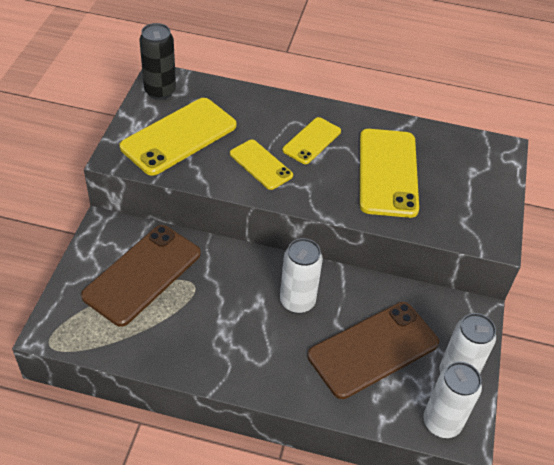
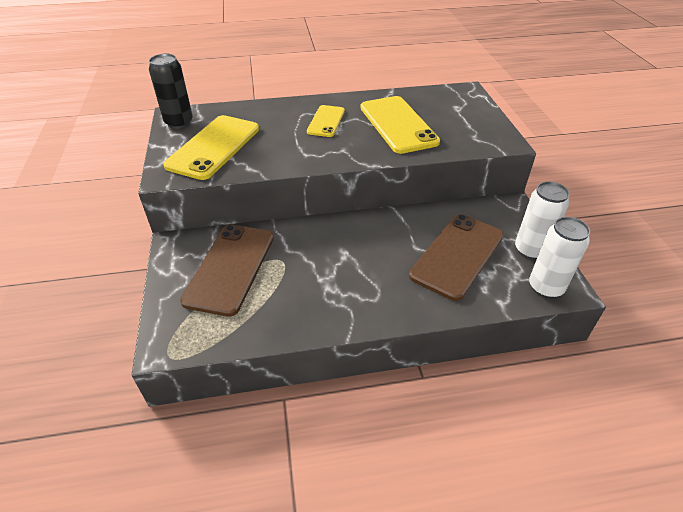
camera: 20 degrees left, 5 degrees down
(261, 165) = (296, 146): yellow phone -> none
(297, 301) = (375, 243): white can -> none

